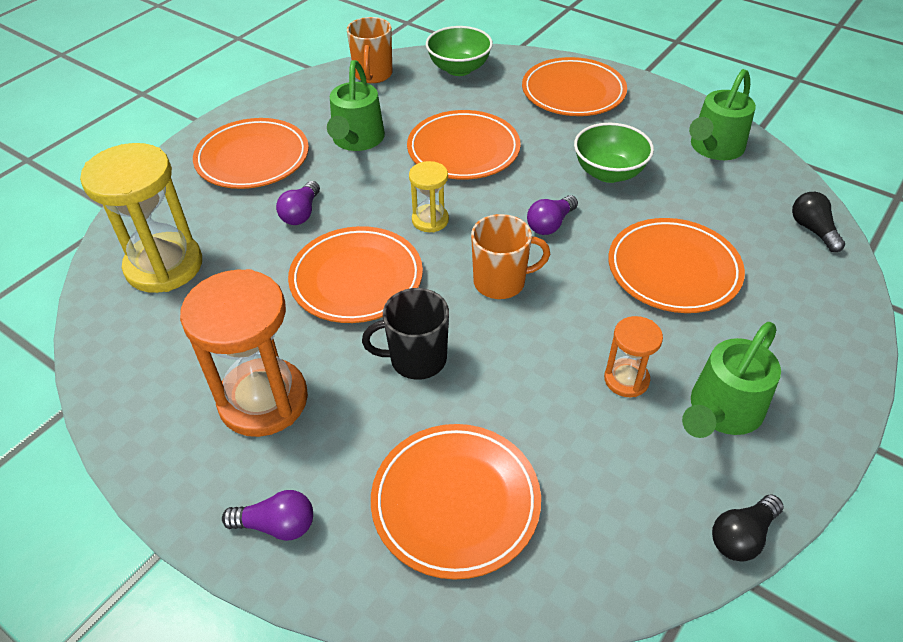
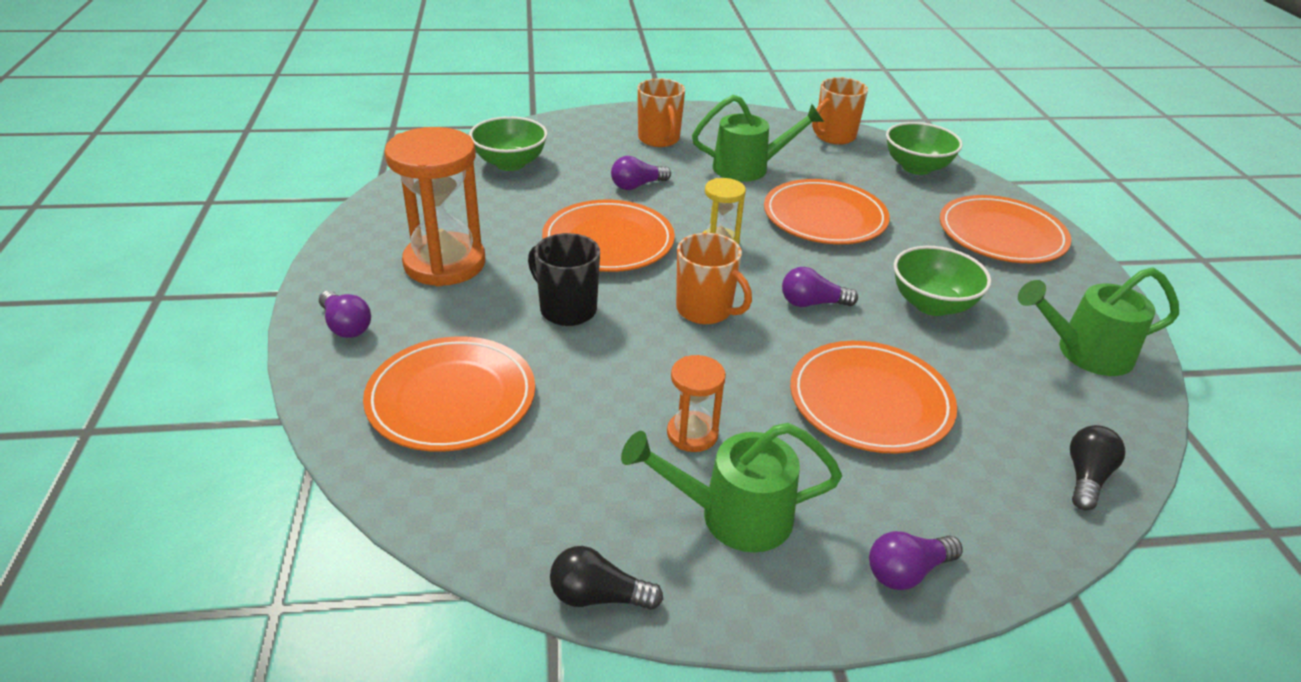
camera: 45 degrees right, 10 degrees down
(164, 266) = (510, 163): yellow hourglass -> green bowl
(252, 158) = (659, 139): orange plate -> orange mug
(356, 141) = (749, 168): green watering can -> green watering can turned 150 degrees counterclockwise
(829, 362) = (907, 572): none -> purple light bulb

